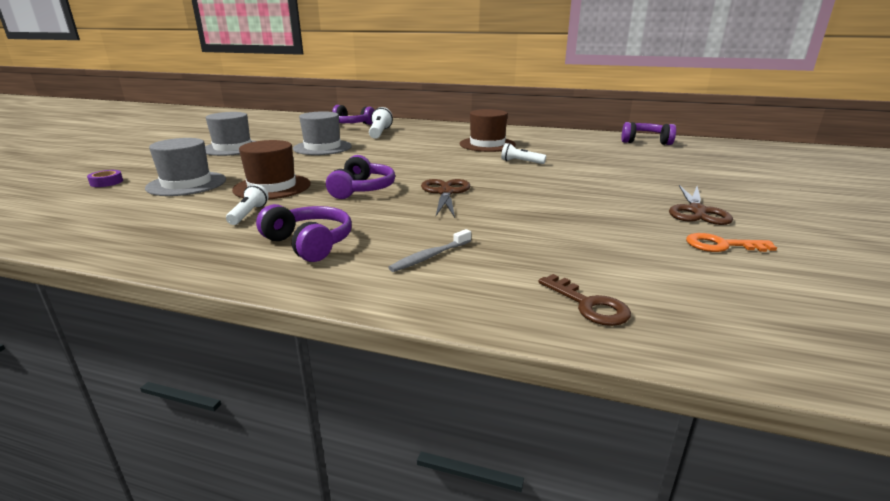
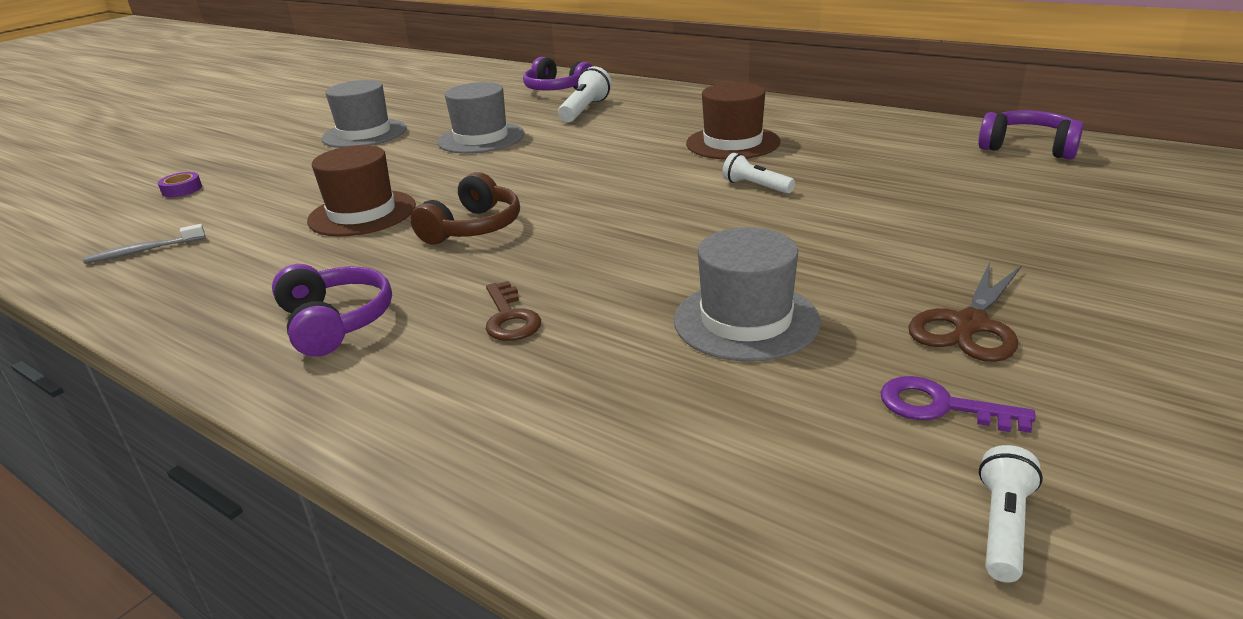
camera: 20 degrees right, 5 degrees up
(186, 184) = (266, 199): grey hat -> grey hat (746, 320)
(249, 214) = (301, 261): white flashlight -> white flashlight (1003, 526)
(362, 189) = (473, 228): purple headphones -> brown headphones
(430, 256) = (467, 367): grey toothbrush -> grey toothbrush (144, 251)
(445, 192) = (585, 244): brown scissors -> none
(589, 305) = (612, 491): brown key -> brown key (510, 318)
(721, 245) = (940, 406): orange key -> purple key

